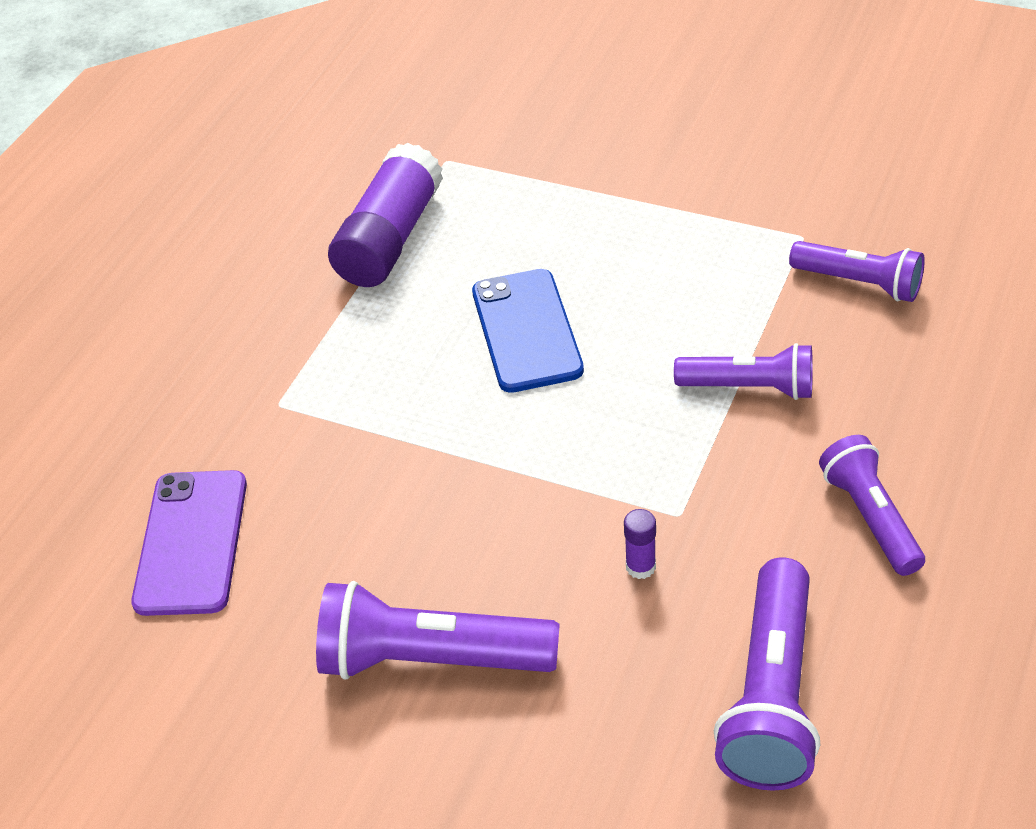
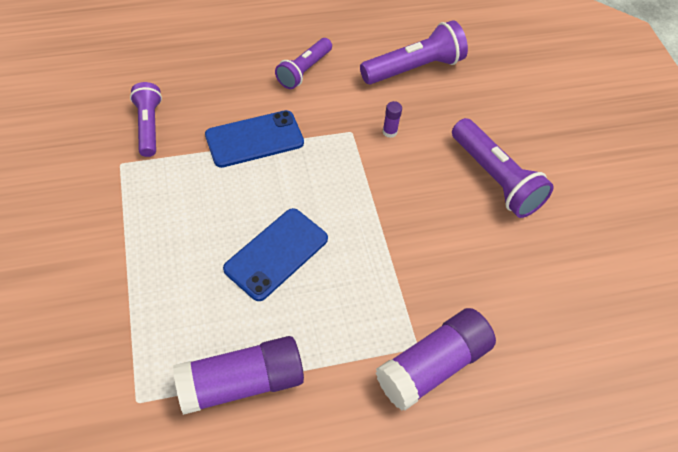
camera: 135 degrees left, 10 degrees up
(191, 542) = (529, 319): purple phone -> none
(242, 406) = (432, 366): none -> purple glue stick
(749, 388) = (254, 139): purple flashlight -> blue phone

